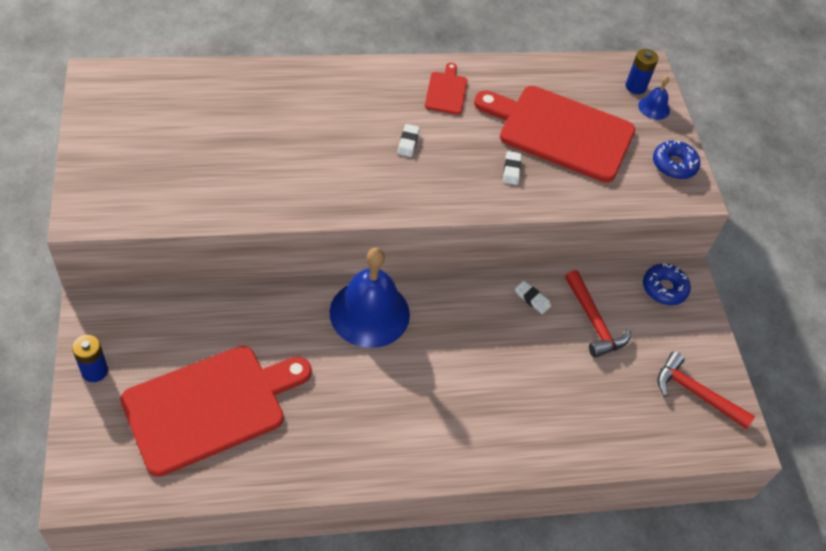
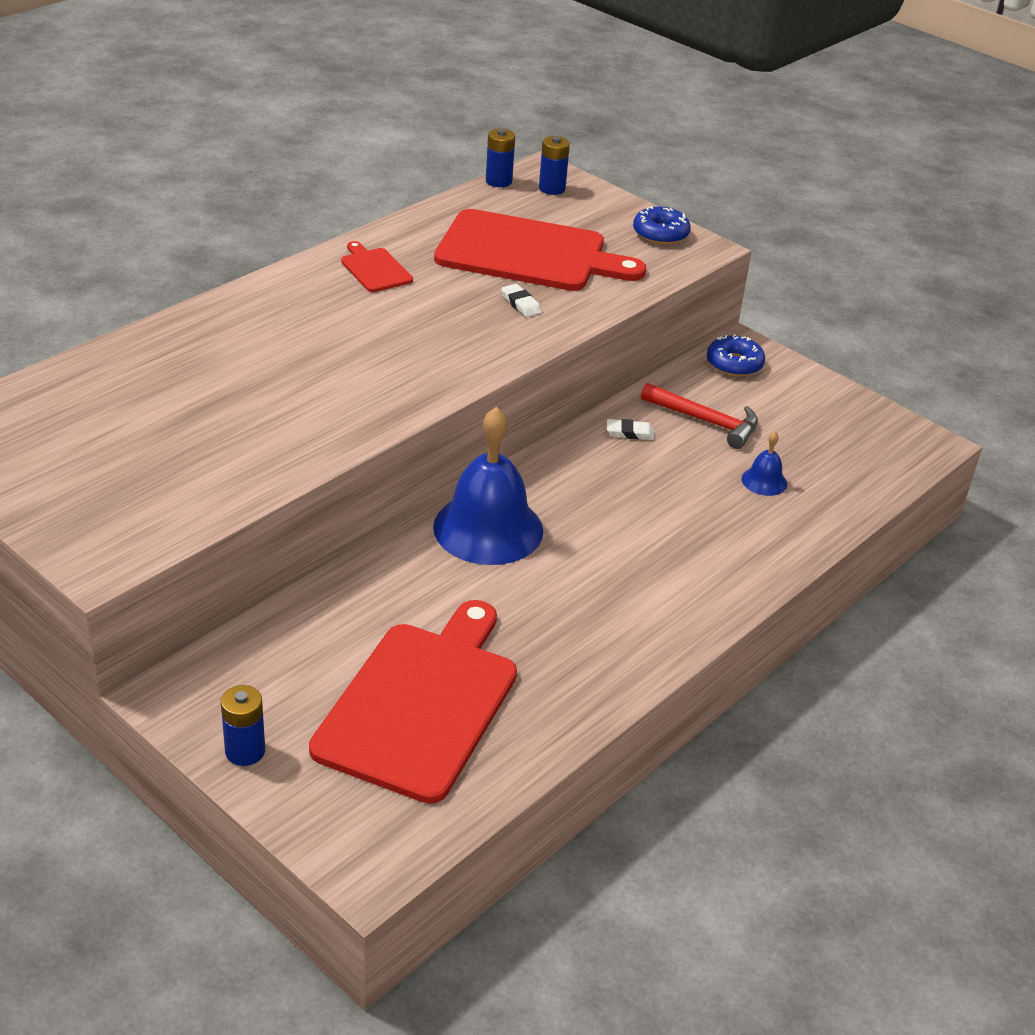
camera: 35 degrees left, 15 degrees down
(408, 142) = (390, 328): white eraser -> none
(560, 132) = (528, 253): red cutting board -> red cutting board turned 150 degrees counterclockwise
(604, 62) = (498, 181): none -> blue battery
(654, 108) = (588, 198): blue bell -> blue bell (764, 481)
(695, 393) = (854, 429): red hammer -> none

